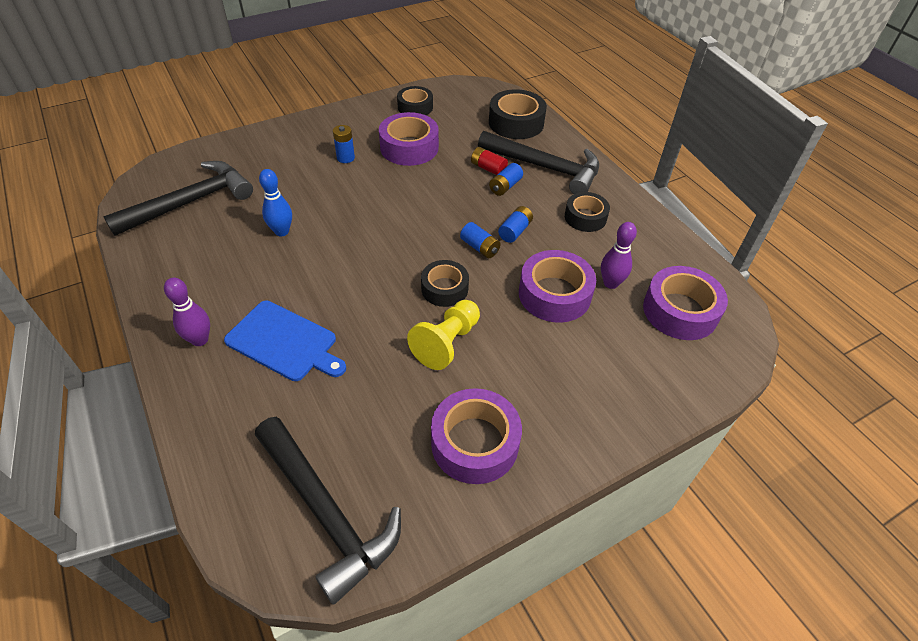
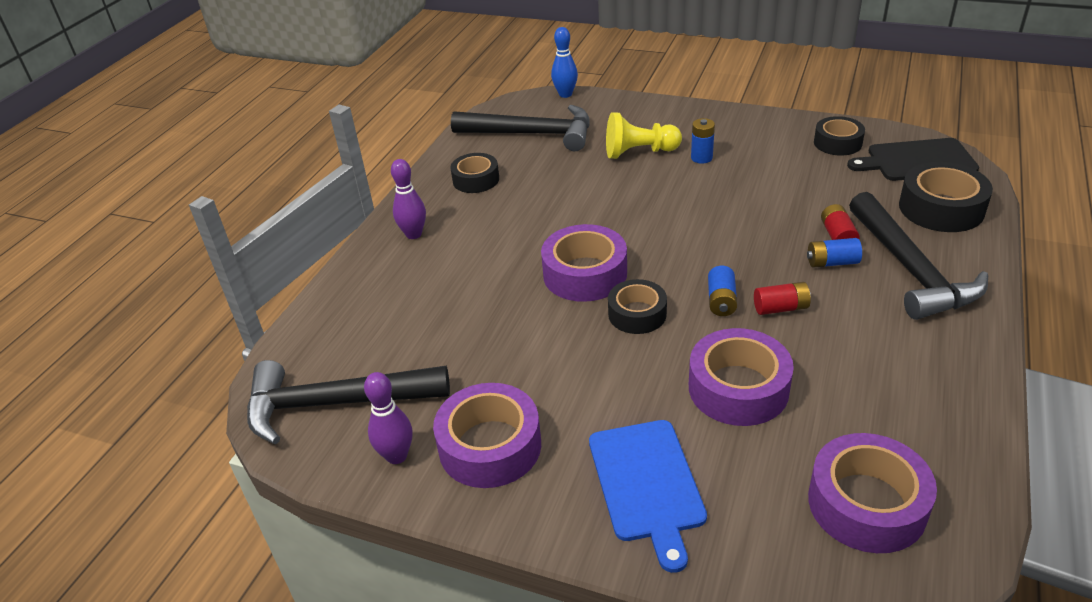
camera: 55 degrees right, 10 degrees down
(282, 231) = (567, 190): blue bowling pin -> blue bowling pin (565, 94)
(284, 342) = (461, 272): blue cutting board -> blue cutting board (647, 484)
(327, 513) = (334, 404): black hammer -> black hammer turned 75 degrees clockwise
(409, 147) = (777, 177): purple tape -> purple tape (585, 274)
(446, 343) = (576, 357): yellow pawn -> yellow pawn (639, 152)
(470, 99) = (917, 161): none -> black cutting board
(515, 231) = (780, 308): blue battery -> red battery
(585, 217) = (887, 342): black tape -> black tape (476, 180)
(610, 283) = (819, 420): purple bowling pin -> purple bowling pin (396, 456)

